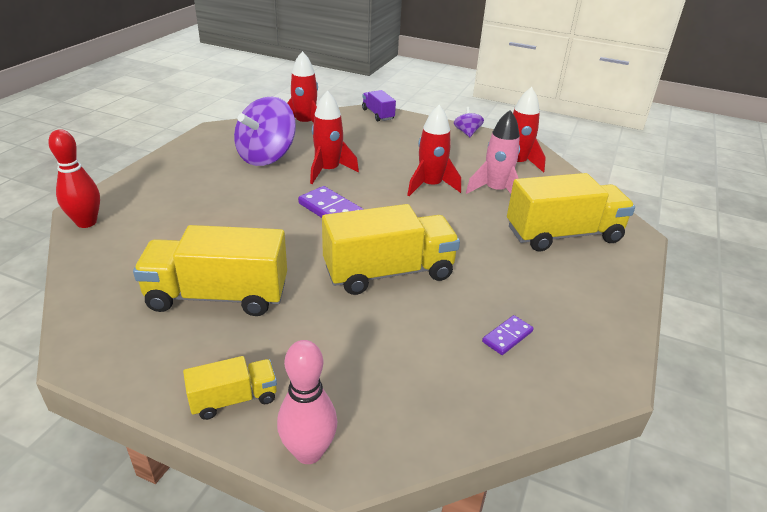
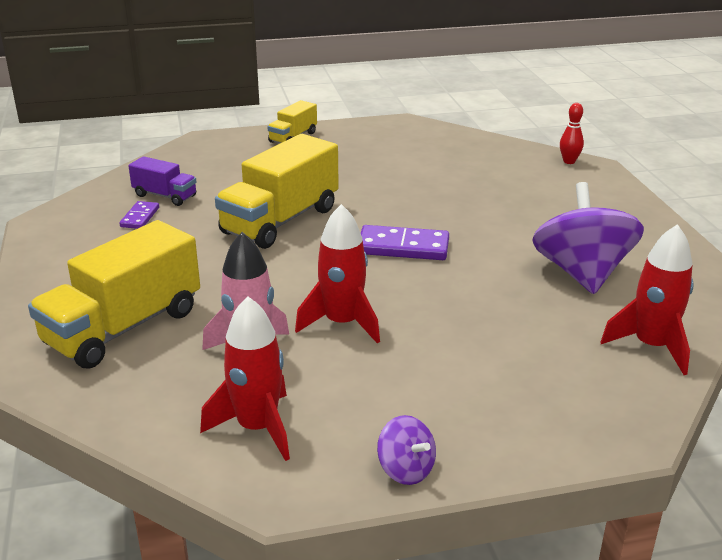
camera: 145 degrees right, 5 degrees down
(86, 222) = (569, 161): red bowling pin -> red bowling pin, size x0.62
(218, 296) = (384, 164): yellow truck -> none
(309, 452) = (225, 137): pink bowling pin -> none
(328, 171) = (485, 288): red rocket -> none
(378, 114) = (606, 433): purple truck -> purple truck (165, 196)

